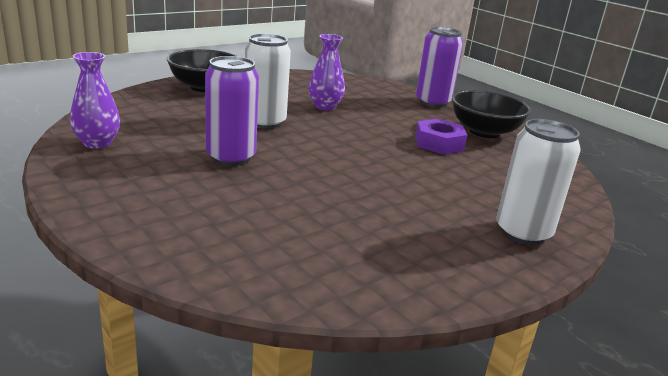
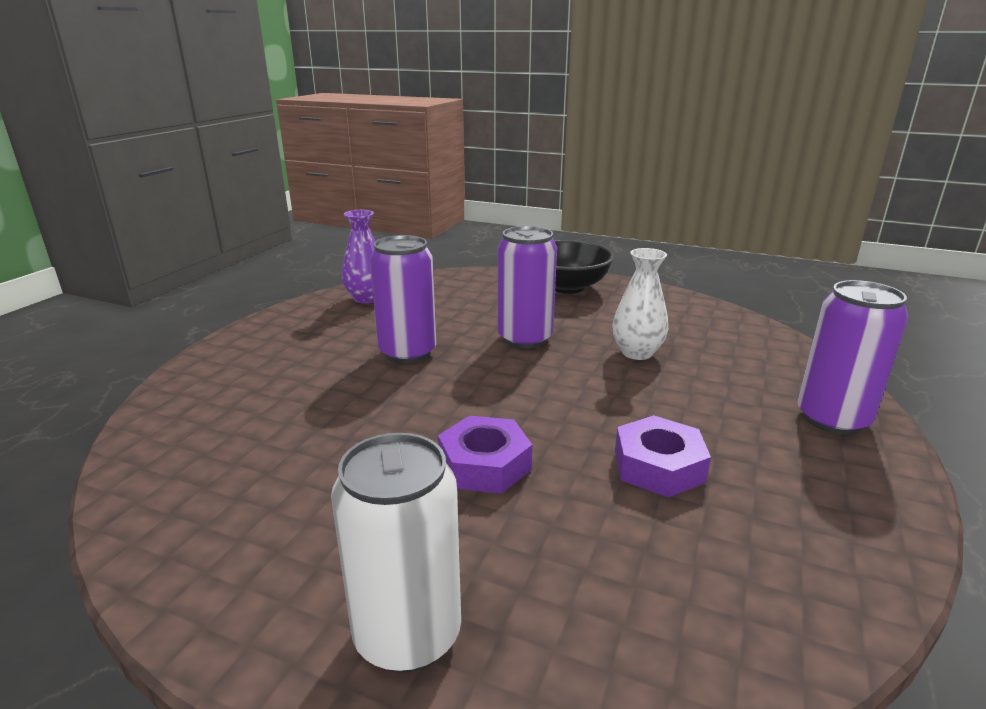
camera: 65 degrees right, 0 degrees up
(264, 122) = (525, 338): white can -> purple can
(325, 106) = (637, 353): purple vase -> white vase
(401, 177) = (484, 465): none -> purple nut
(484, 132) = (797, 501): black bowl -> none

